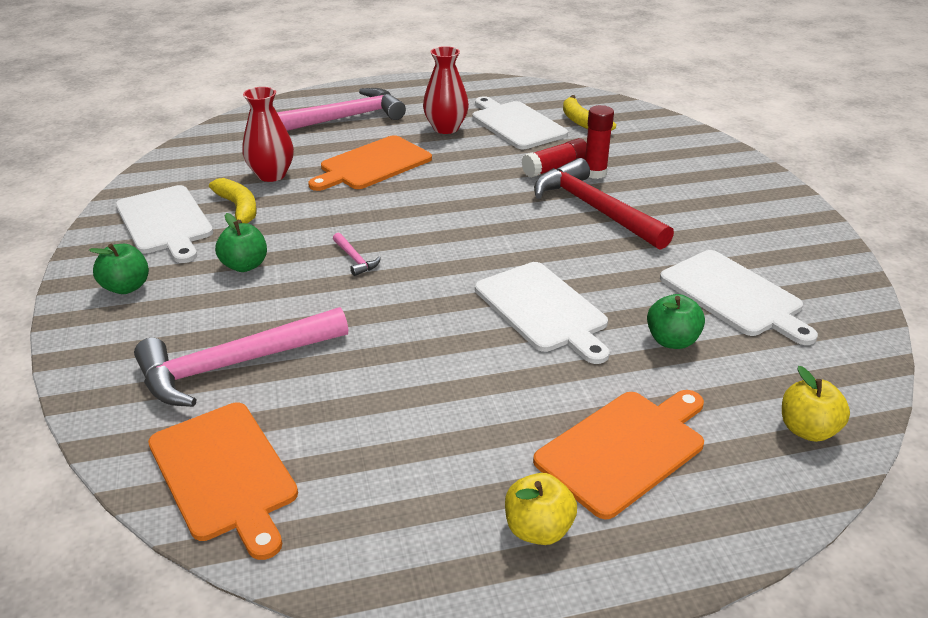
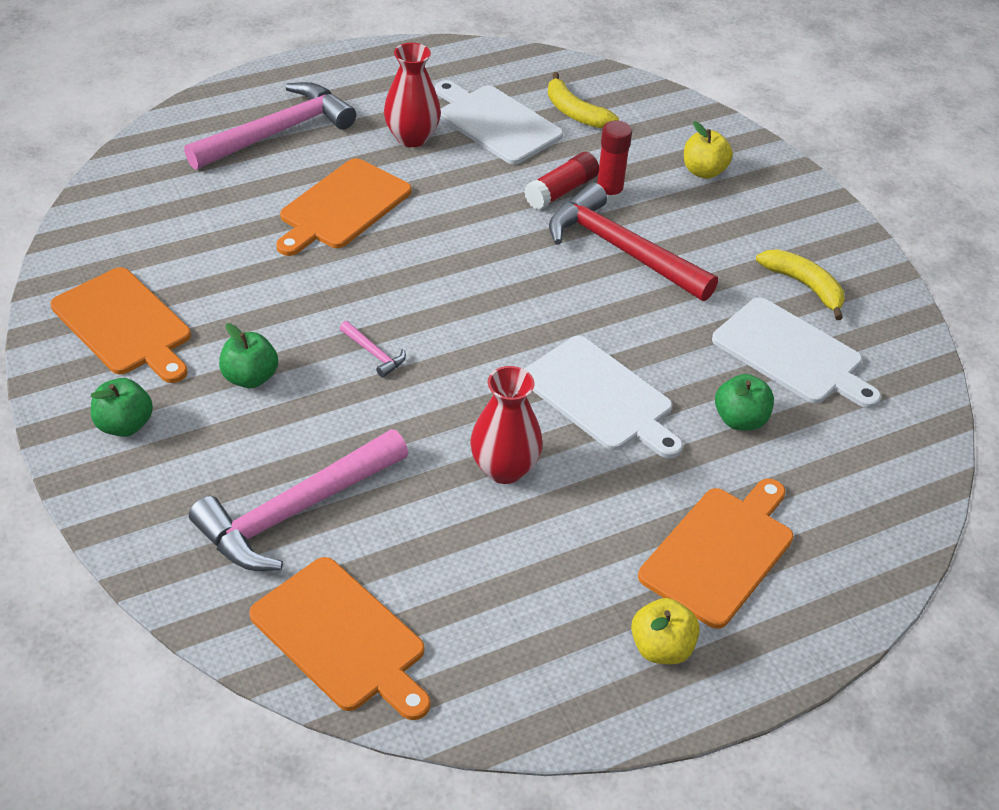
camera: 15 degrees left, 10 degrees up
(165, 222) = (124, 325): white cutting board -> orange cutting board
(238, 208) = (206, 294): yellow banana -> yellow banana (804, 286)
(271, 175) = (224, 236): red vase -> red vase (504, 468)
(807, 430) = (884, 506): yellow apple -> yellow apple (704, 171)

